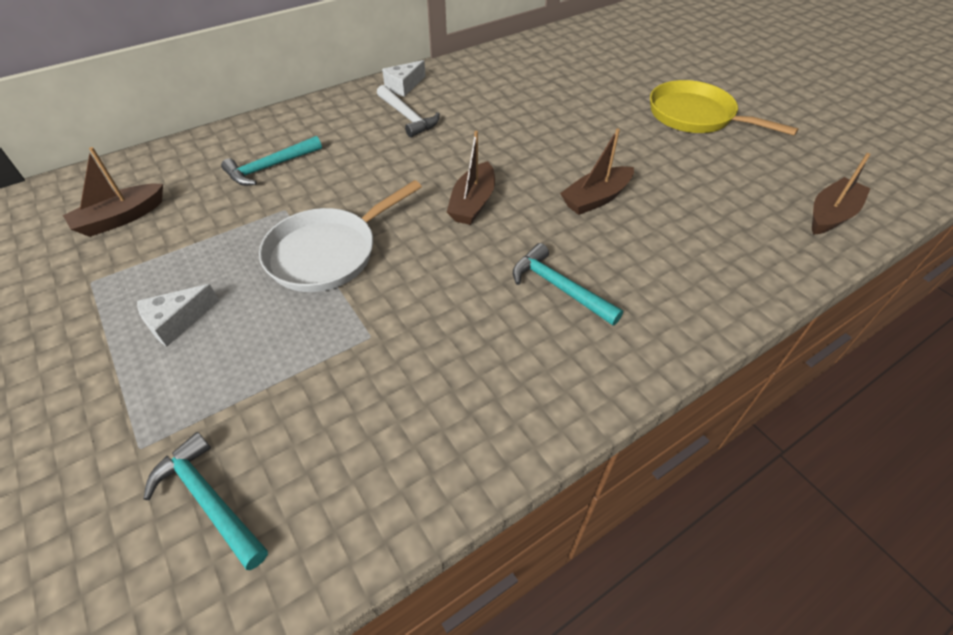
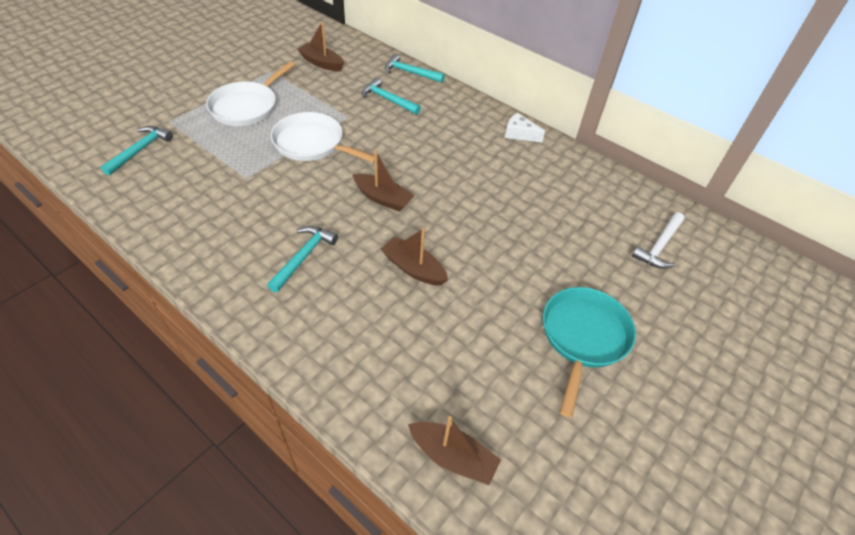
camera: 70 degrees right, 0 degrees up
(177, 322) = (247, 106): white cheese -> white pan
(222, 138) = (410, 72): none -> turquoise hammer
(407, 117) = (476, 145): white hammer -> white hammer (659, 246)
(473, 203) = (383, 198): brown boat -> brown boat turned 150 degrees counterclockwise
(696, 116) = (583, 338): yellow pan -> turquoise pan

